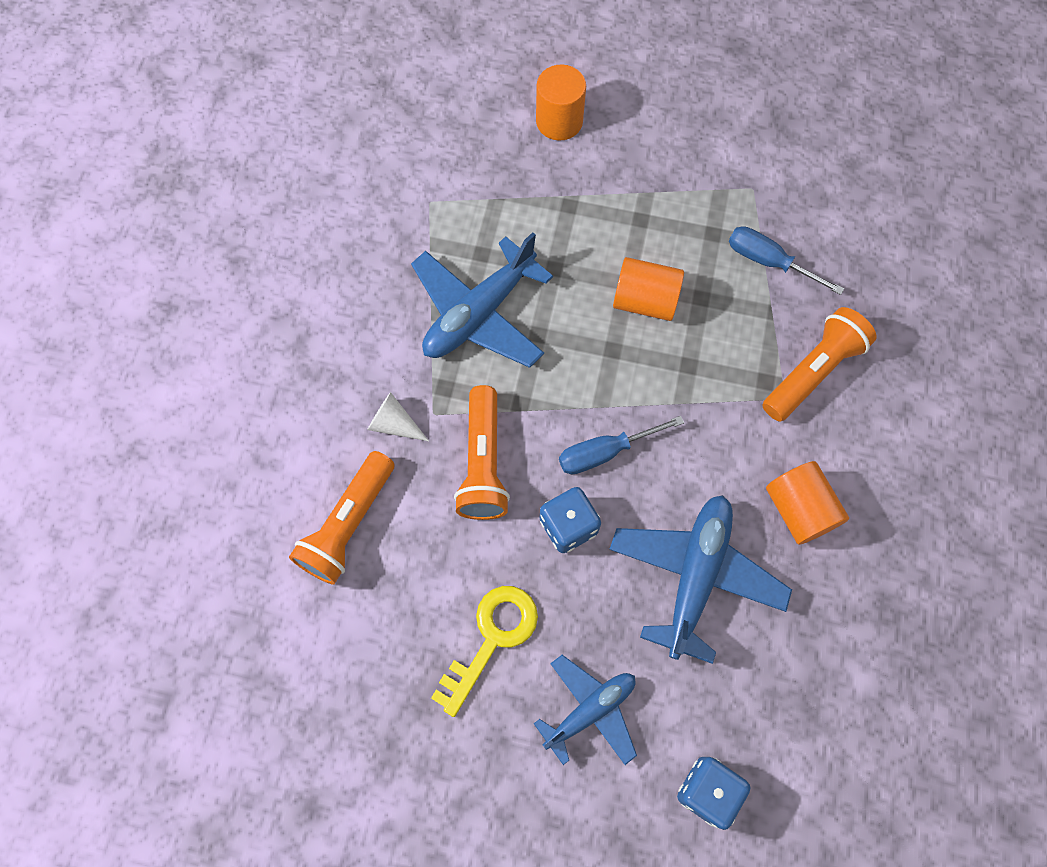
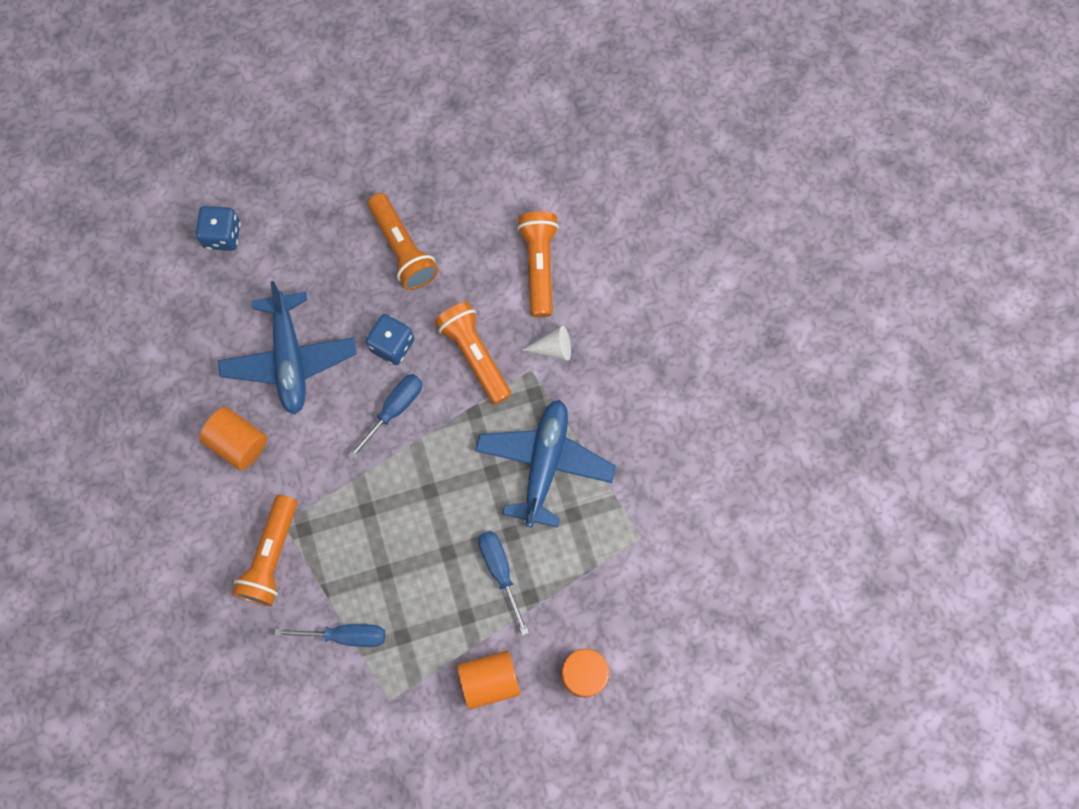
camera: 150 degrees right, 5 degrees up
(491, 638) = (402, 249): yellow key -> orange flashlight
(584, 241) = (500, 570): none -> blue screwdriver
(590, 710) = (317, 241): blue plane -> none
(645, 301) = (426, 545): orange cylinder -> orange cylinder (489, 680)

